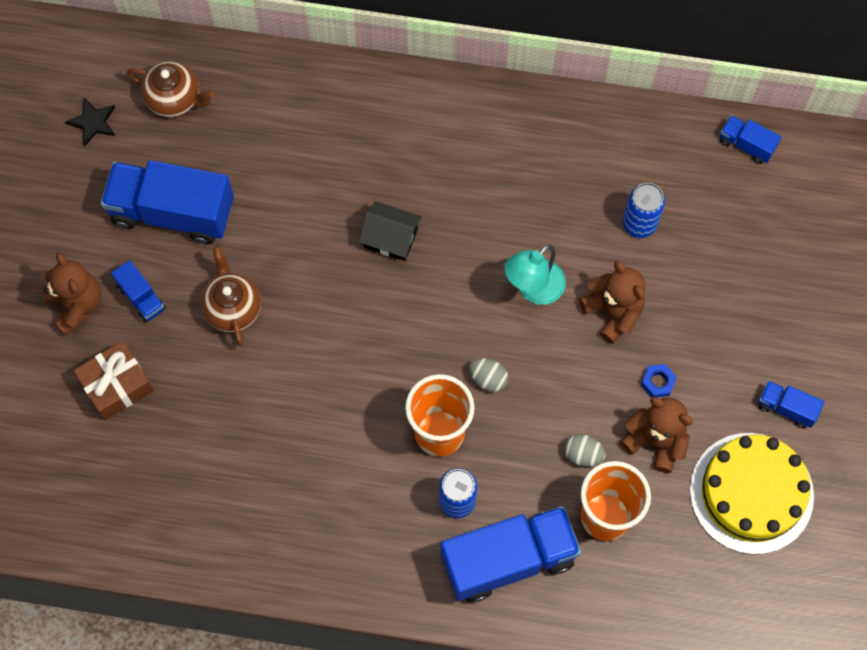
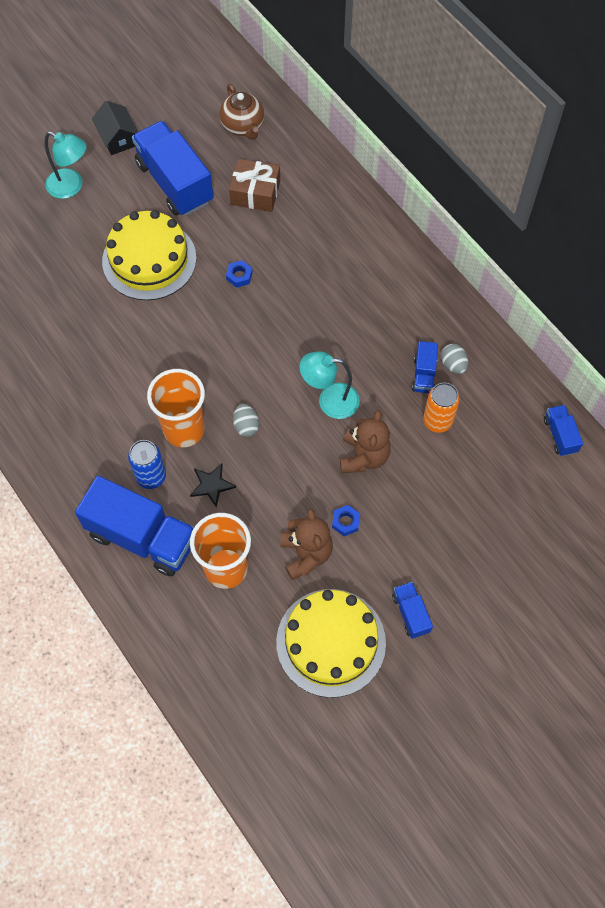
camera: 45 degrees right, 5 degrees down
(76, 304) = (71, 187): brown teddy bear -> turquoise lamp
(93, 122) = (186, 103): black star -> black star (212, 485)
(117, 385) = (44, 245): brown gift -> brown gift (255, 193)
(141, 297) = (108, 212): blue truck -> blue truck (424, 375)
(232, 308) = (149, 260): brown teapot -> yellow cake
(332, 248) = (239, 276): none -> blue nut
(391, 238) = (278, 299): black house -> black house (118, 138)
(583, 454) = (253, 520): grey egg -> grey egg (453, 365)
(639, 224) = (437, 421): blue can -> orange can

